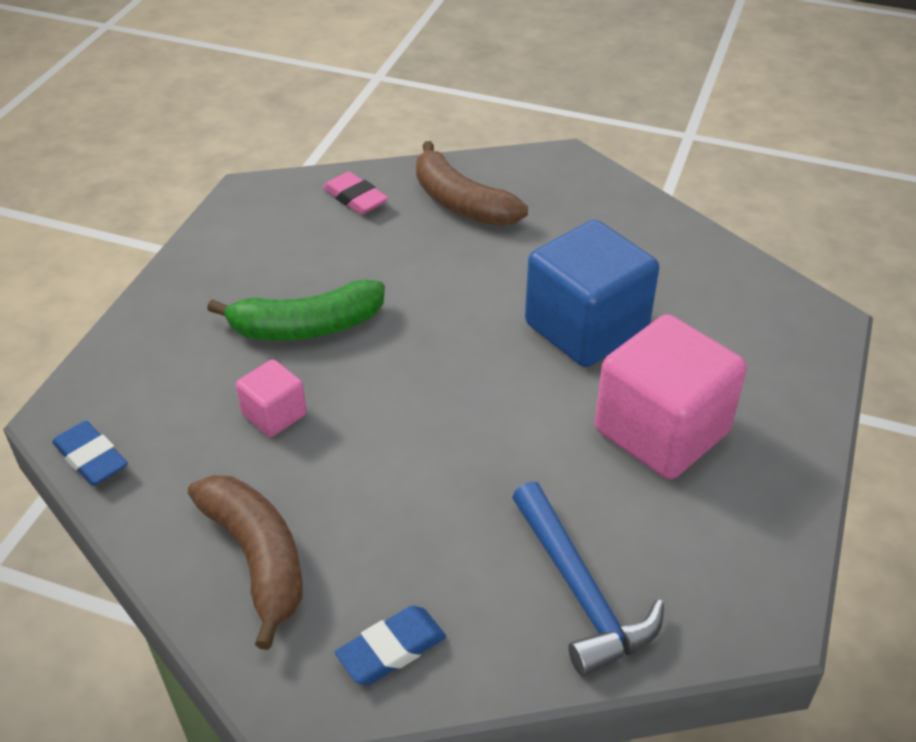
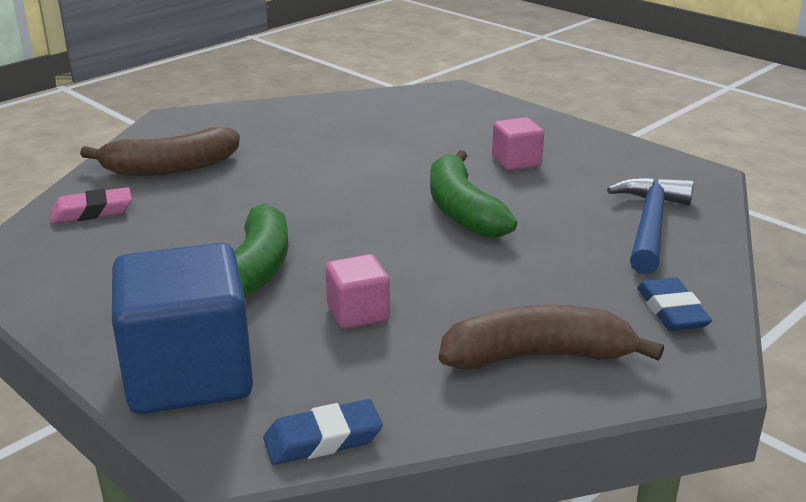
camera: 65 degrees left, 15 degrees down
(510, 423) = (462, 210): none -> green banana
(580, 592) = (650, 225): blue hammer -> blue hammer turned 75 degrees counterclockwise
(586, 328) = (385, 159): blue cube -> blue cube (189, 375)
(661, 431) = (516, 162): pink cube -> pink cube, size x0.49

